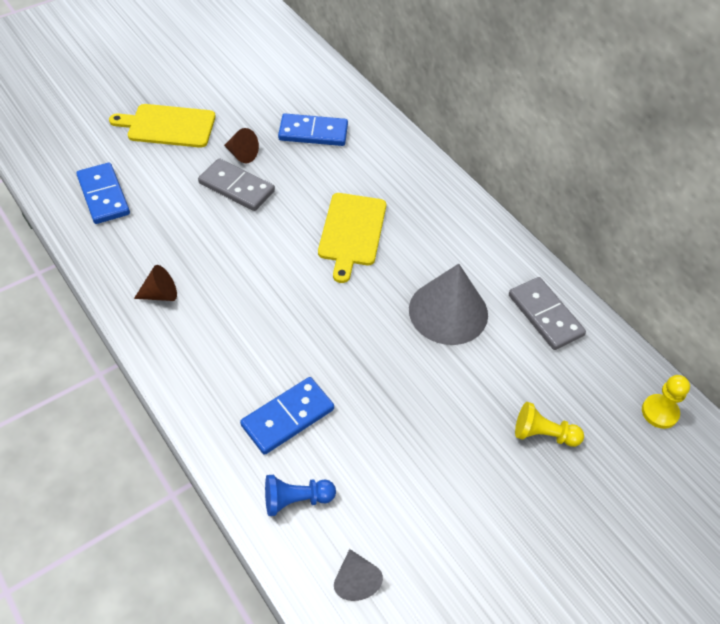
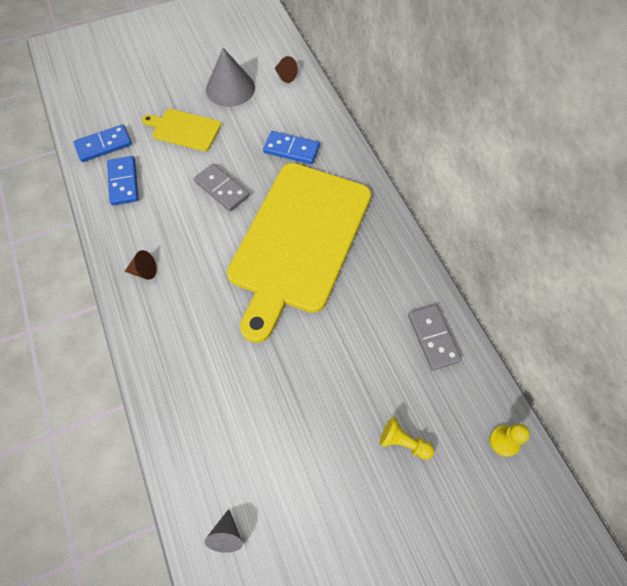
camera: 15 degrees right, 10 degrees up
(242, 154) = (233, 161): brown cone -> brown cone (285, 76)
(288, 417) = (211, 390): blue domino -> blue domino (104, 145)
(296, 500) = (200, 459): blue pawn -> none
(352, 232) = (299, 240): yellow cutting board -> yellow cutting board, size x2.26
(448, 311) = (356, 321): grey cone -> grey cone (230, 88)

